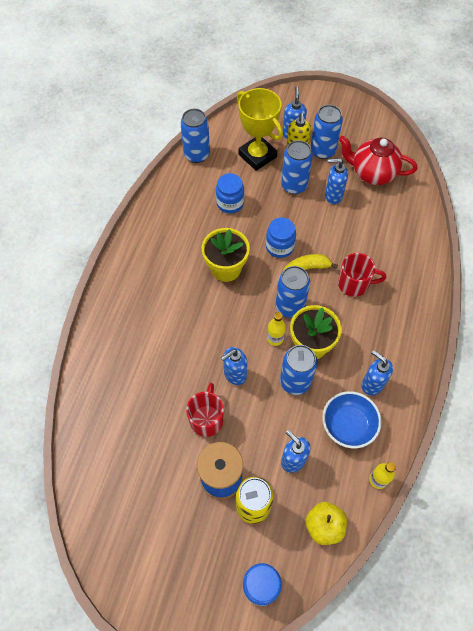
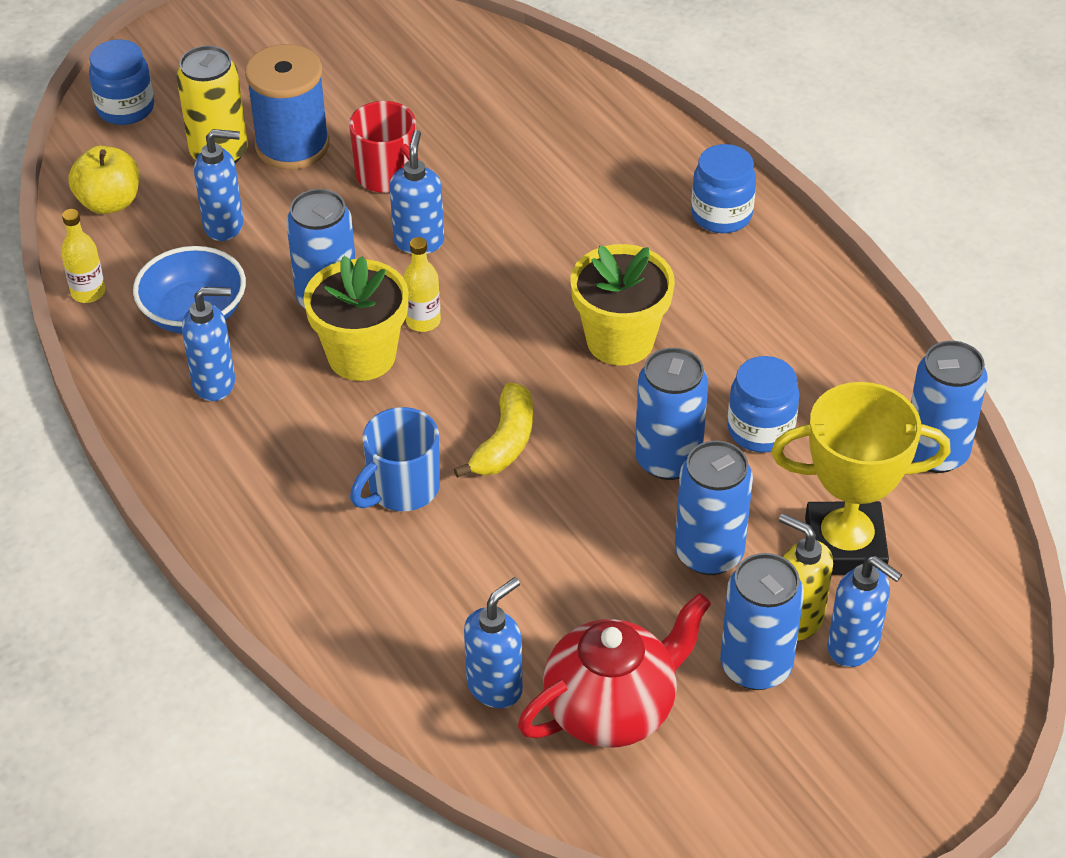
camera: 130 degrees right, 15 degrees down
(279, 247) = (589, 438): blue jar -> blue jar (721, 215)
(290, 306) = (457, 375): blue can -> blue can (668, 459)
(333, 196) = (622, 598): blue soap dispenser -> blue soap dispenser (495, 687)
(354, 284) = (402, 489): red mug -> blue mug

